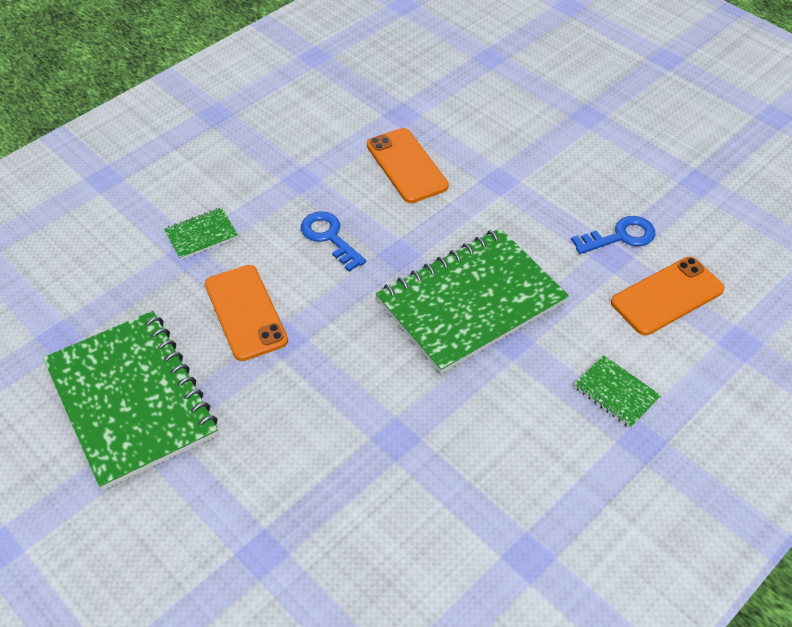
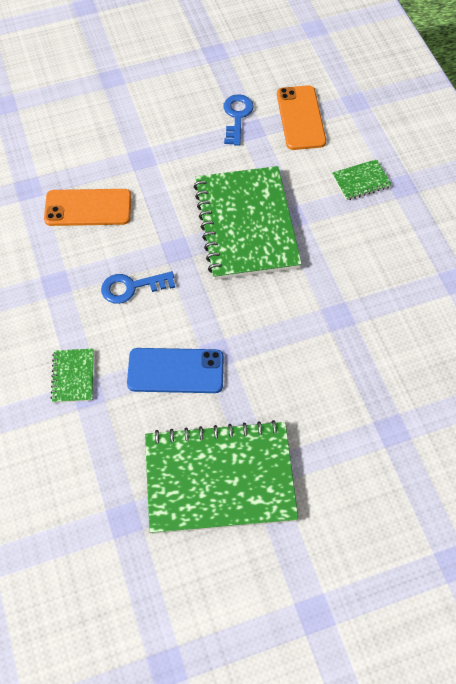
camera: 65 degrees left, 10 degrees up
(245, 312) = (175, 371): orange phone -> blue phone

